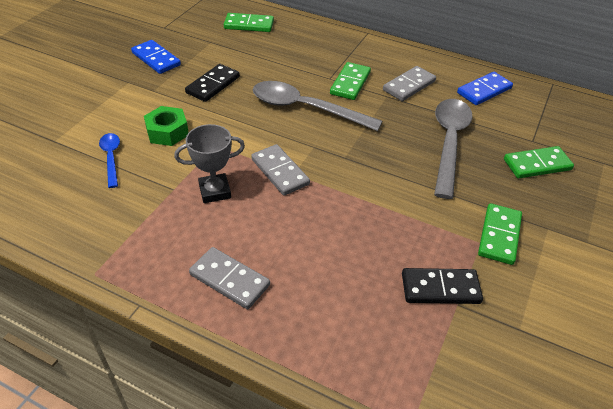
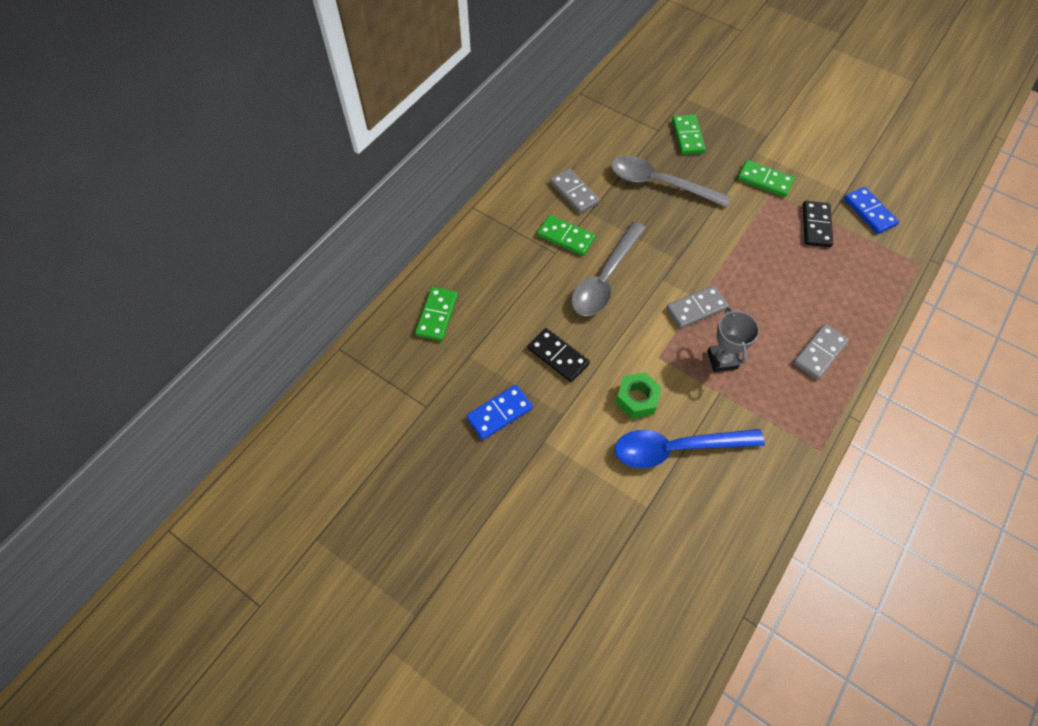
camera: 80 degrees left, 15 degrees up
(111, 158) = (676, 448): blue spoon -> blue spoon, size x1.95
(484, 91) = (587, 141): blue domino -> blue domino (869, 212)

